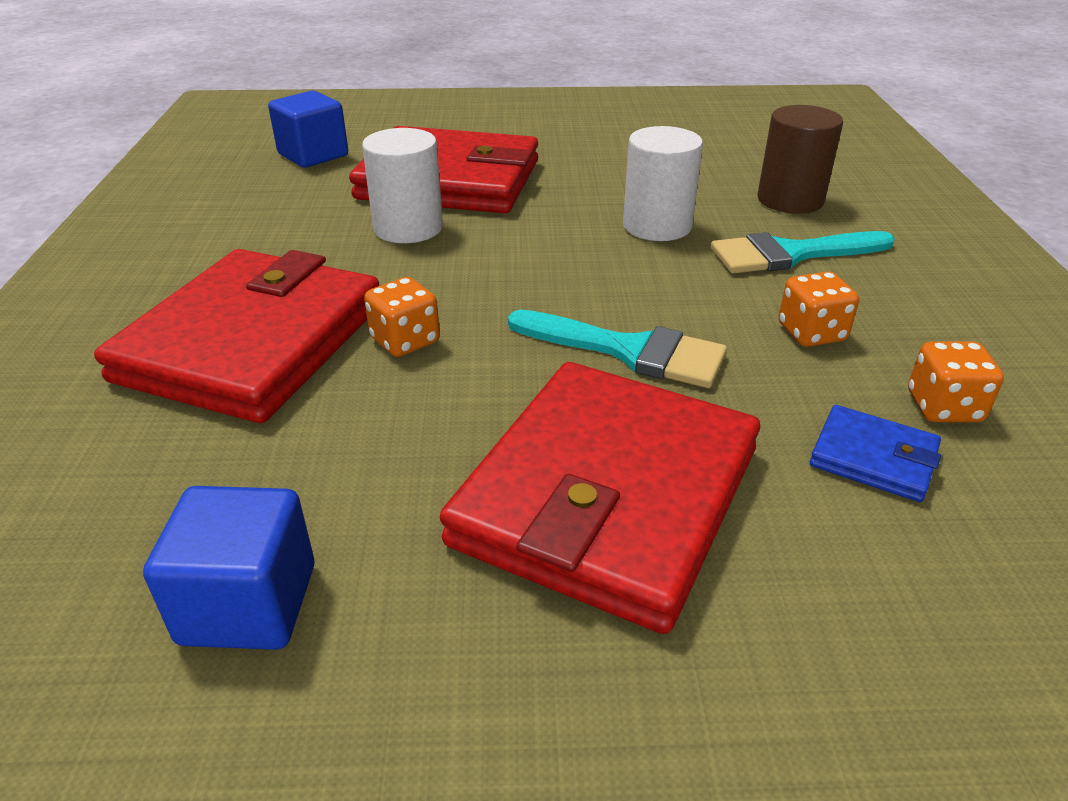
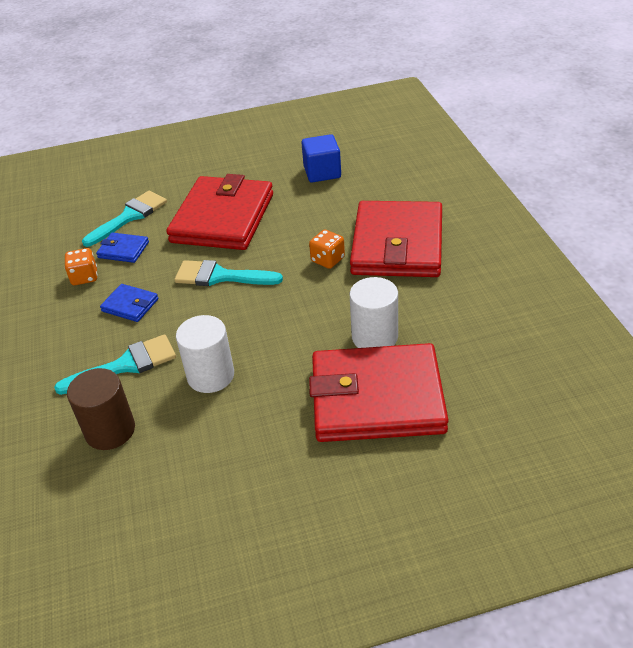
camera: 170 degrees right, 5 degrees up
(313, 155) = (511, 409): blue cube -> none
(811, 333) = (130, 305): orange dice -> blue wallet
(898, 571) = (129, 217): none -> turquoise brush

